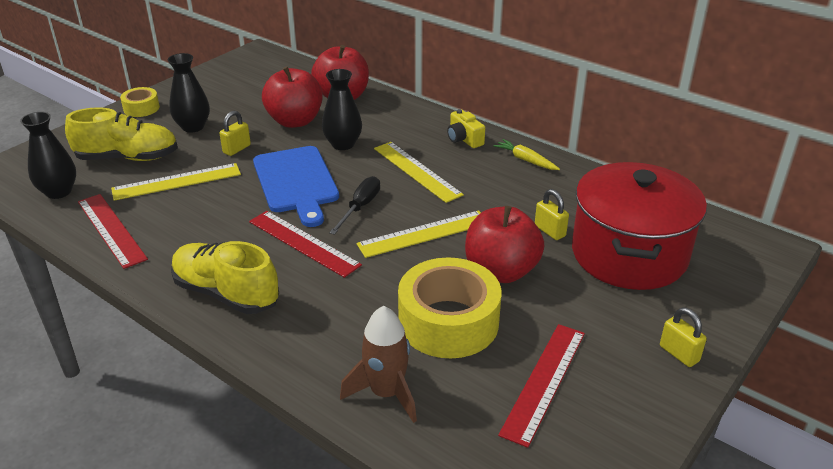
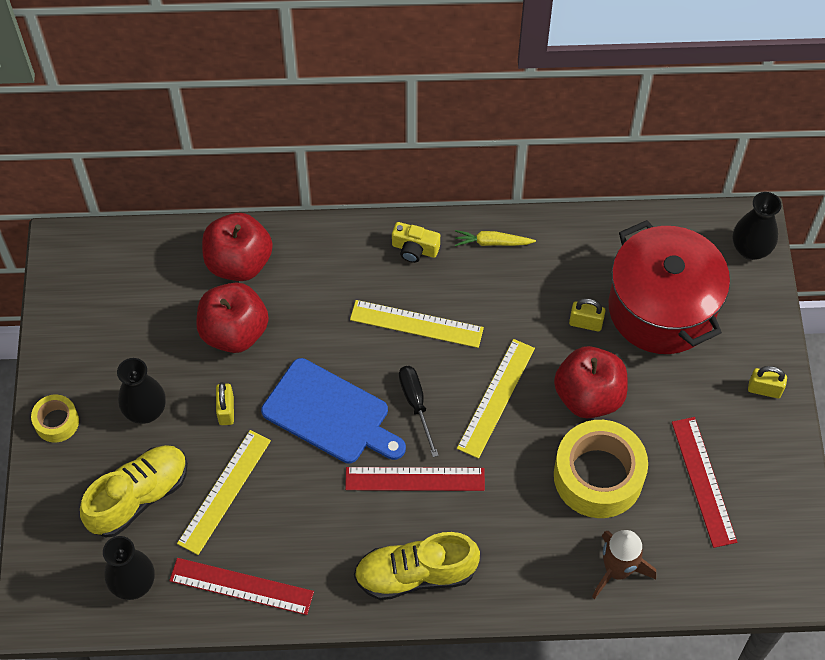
camera: 40 degrees left, 25 degrees up
(343, 144) = (315, 333): black vase -> black vase (750, 249)

